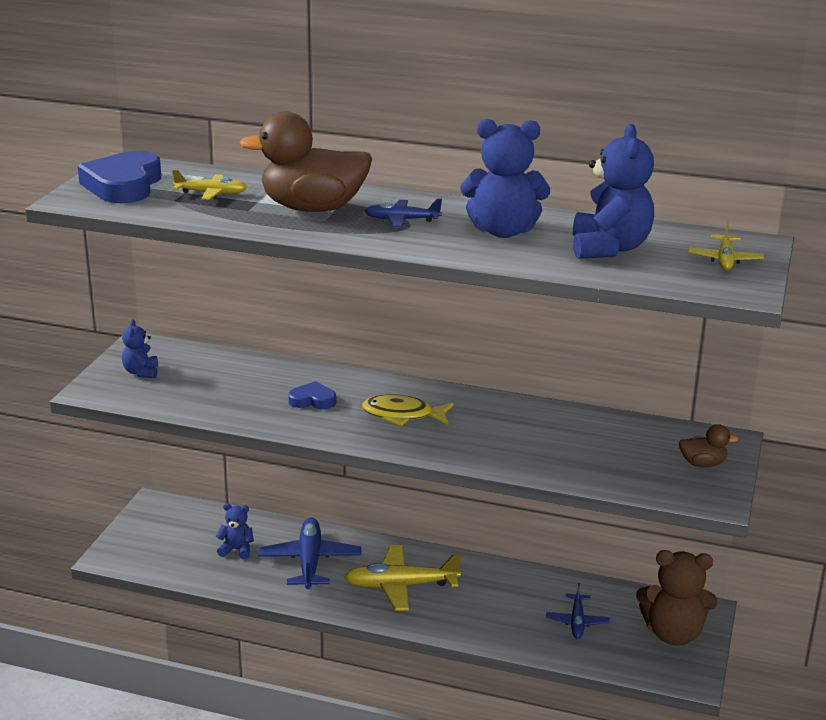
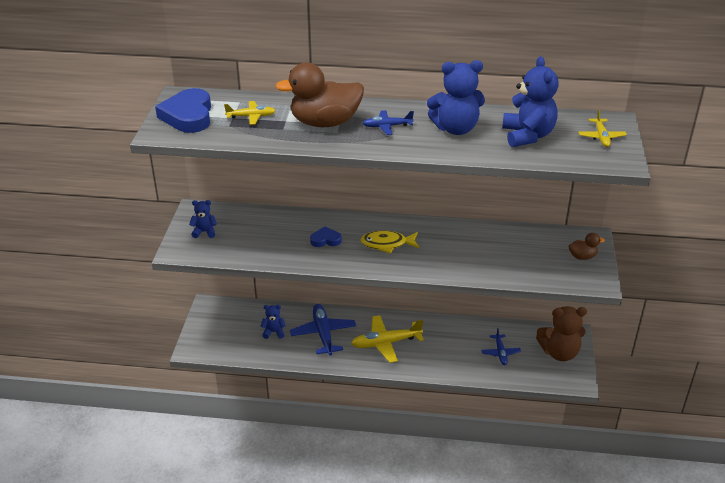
camera: 10 degrees left, 10 degrees up
(141, 372) = (204, 232): blue teddy bear -> blue teddy bear turned 105 degrees clockwise

